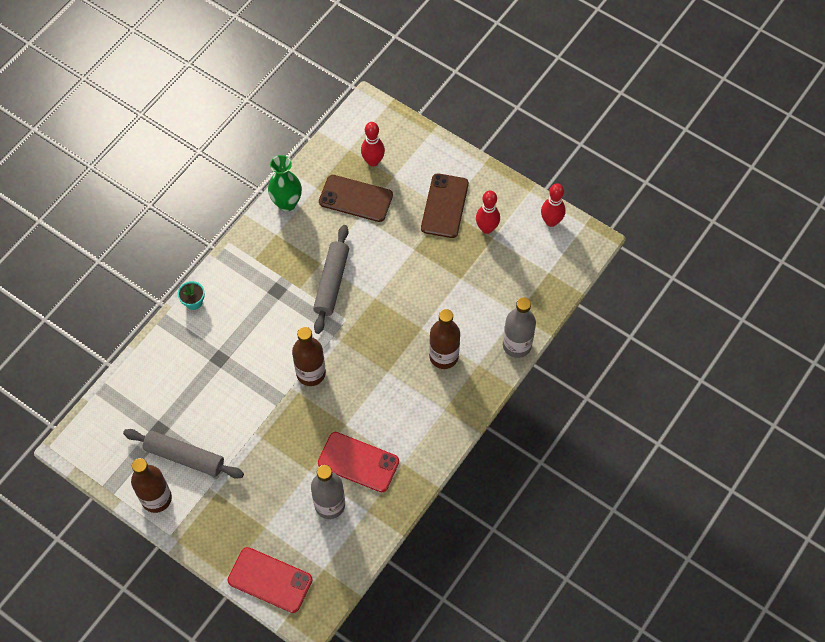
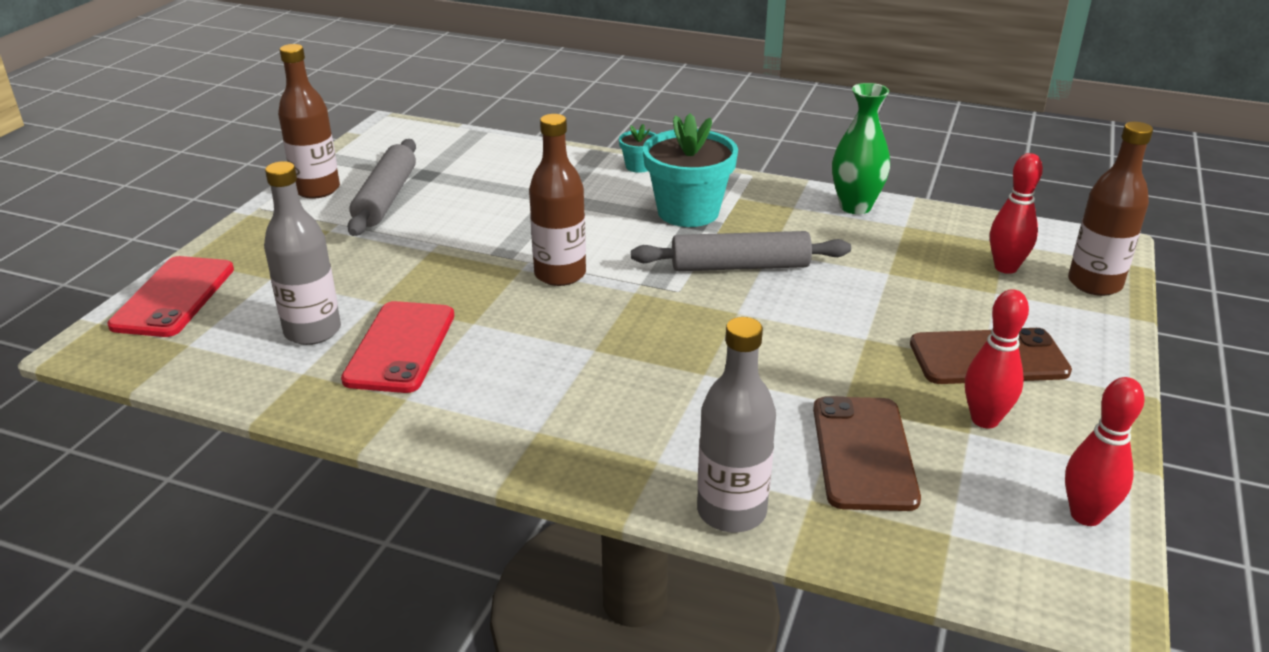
camera: 75 degrees right, 30 degrees down
(263, 291) = (688, 212): none -> turquoise flower pot
(355, 199) = (917, 263): brown phone -> brown phone (863, 453)
(444, 356) = (655, 410): brown bottle -> brown bottle (1094, 284)

